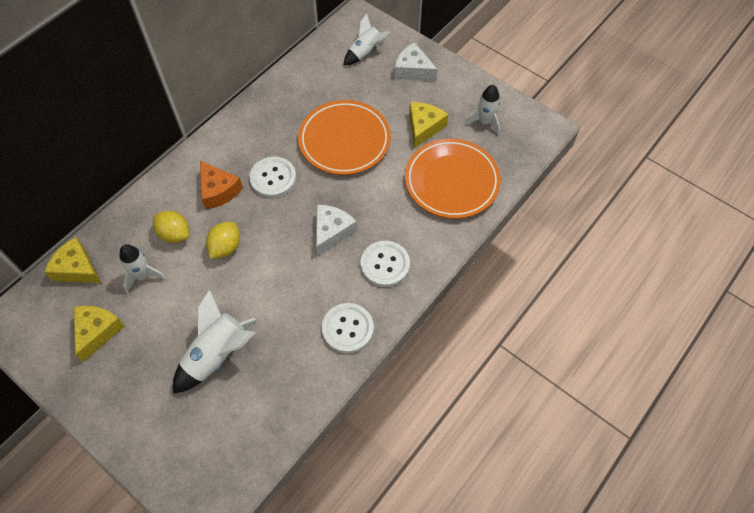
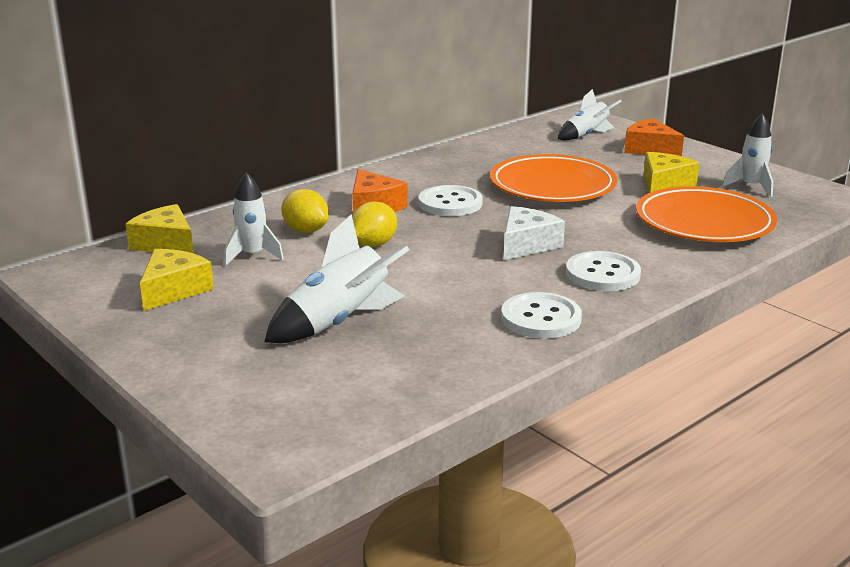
camera: 10 degrees right, 35 degrees down
(413, 70) = (649, 149): white cheese -> orange cheese

